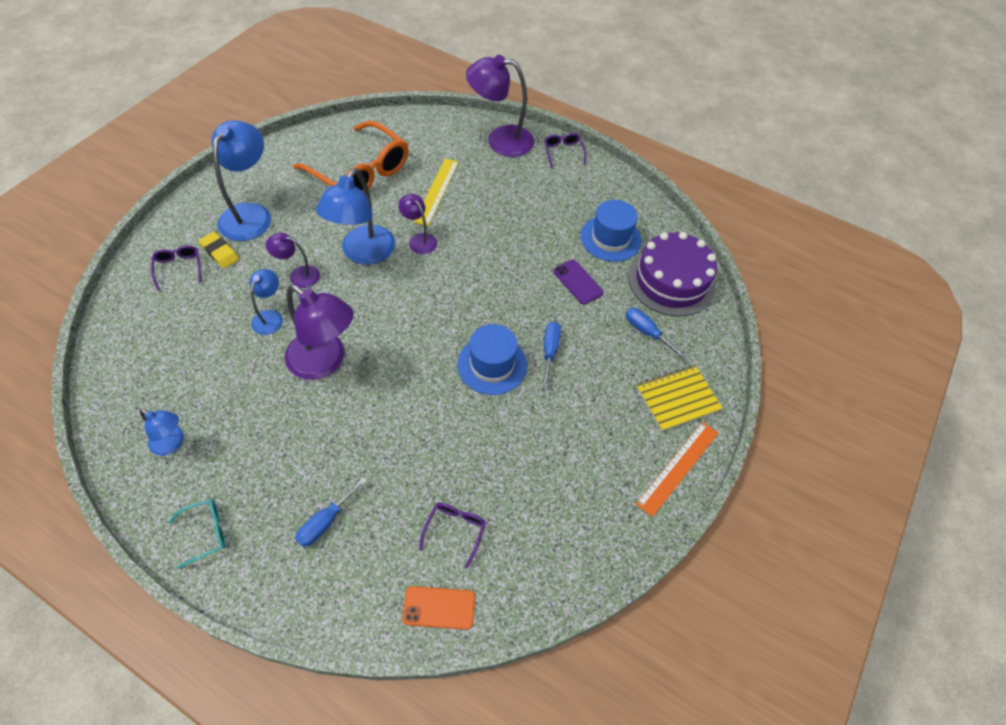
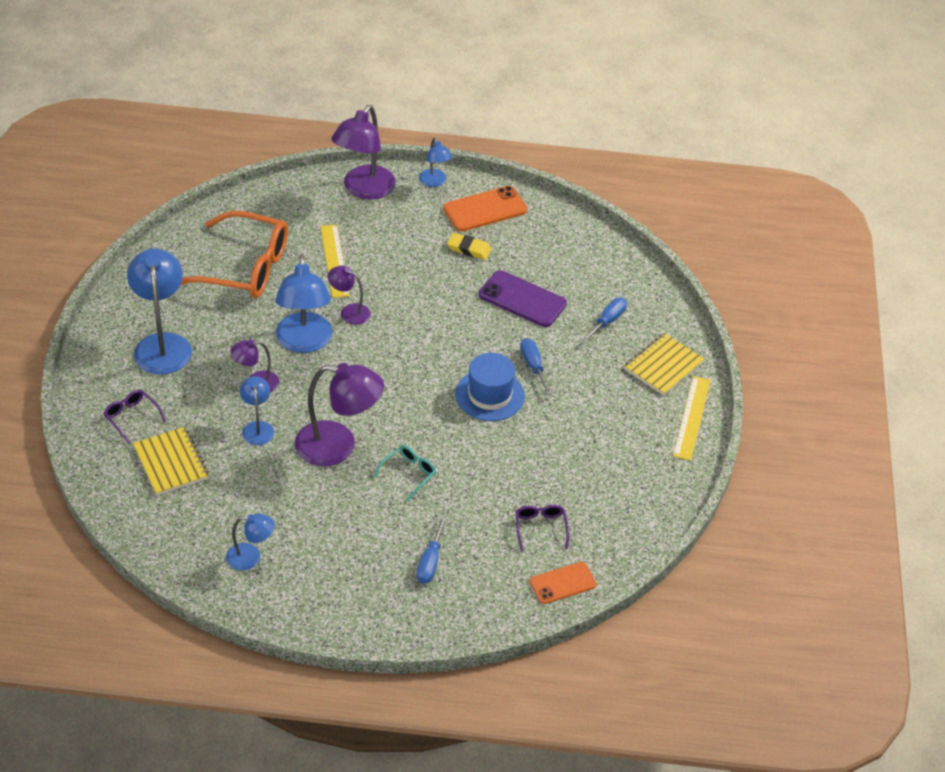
camera: 25 degrees left, 10 degrees down
(177, 321) = (171, 463): none -> yellow notebook
(206, 533) = (335, 607): turquoise glasses -> turquoise glasses (408, 474)
(220, 252) = (161, 389): yellow eraser -> yellow eraser (469, 249)
(500, 140) = (364, 189): purple lamp -> purple lamp turned 45 degrees counterclockwise
(563, 152) = (434, 182): purple glasses -> blue lamp
(578, 282) = (522, 299): purple phone -> purple phone, size x1.54
(592, 189) = (485, 209): none -> orange phone
(610, 238) = (529, 250): blue hat -> none
(646, 332) = (608, 321): blue screwdriver -> blue screwdriver turned 105 degrees clockwise
(671, 281) = (605, 270): purple cake -> none
(678, 467) = (691, 417): orange ruler -> yellow ruler

